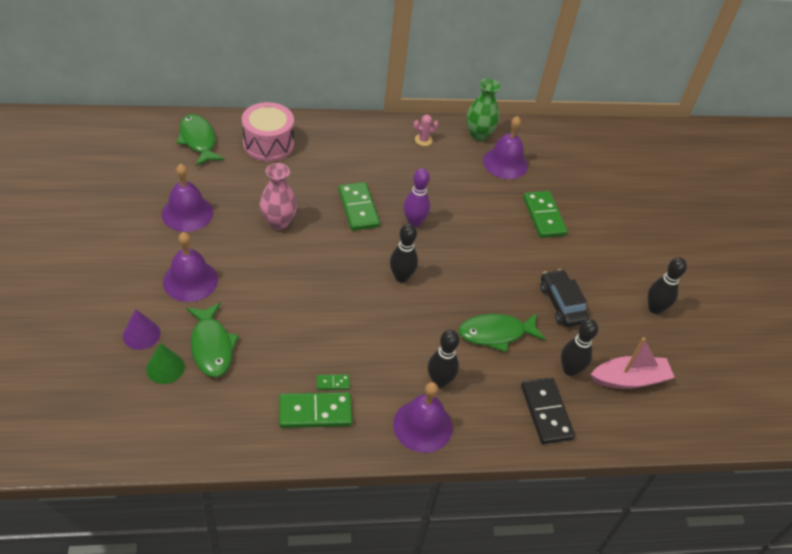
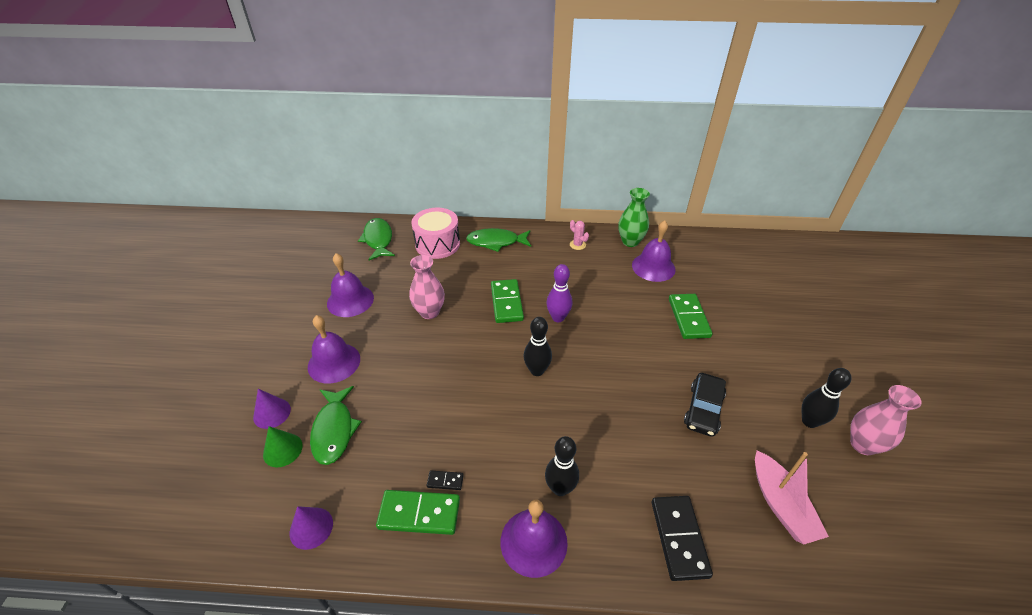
camera: 15 degrees right, 5 degrees down
(217, 432) = (311, 528): none -> purple cone
(333, 383) = (445, 481): green domino -> black domino
(423, 140) = (577, 245): pink cactus -> pink cactus turned 60 degrees clockwise
(496, 333) = (628, 438): green fish -> green fish (496, 242)
(561, 304) = (703, 409): black car -> black car turned 150 degrees counterclockwise
(570, 370) = (709, 487): black bowling pin -> none
(629, 379) = (781, 505): pink boat -> pink boat turned 75 degrees clockwise
(699, 325) = (863, 444): none -> pink vase

